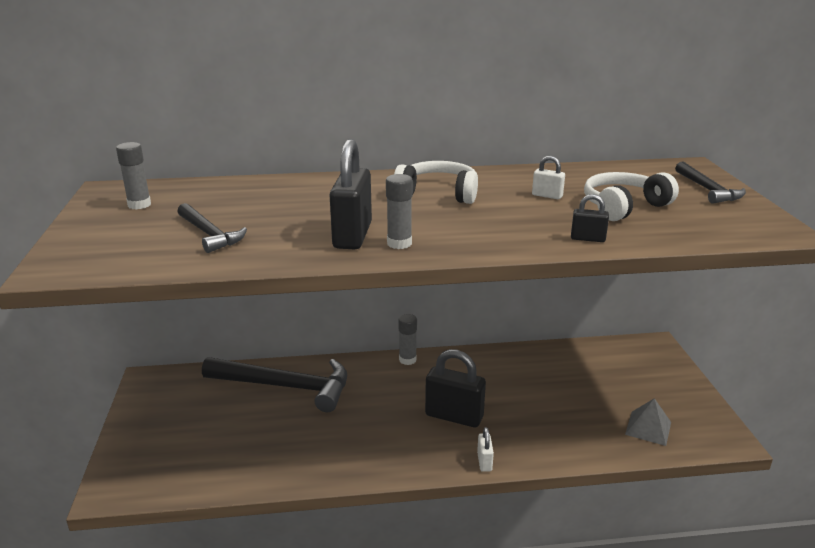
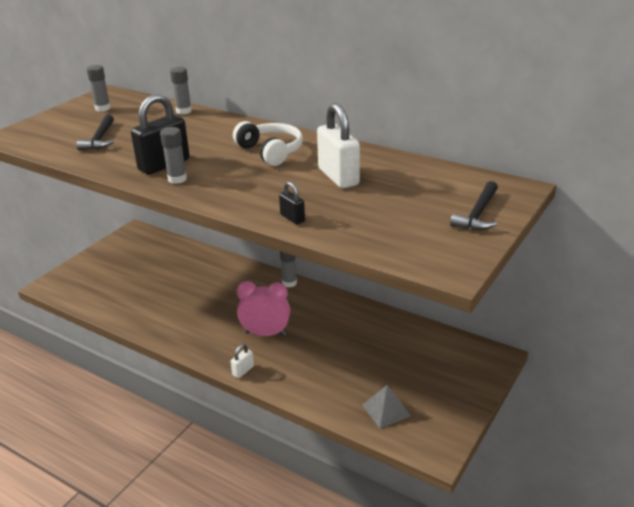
camera: 40 degrees right, 5 degrees up
(257, 183) = (184, 111): none -> grey glue stick
(285, 387) = (195, 268): black hammer -> none
(454, 416) = (265, 334): black padlock -> pink clock
(547, 196) = (338, 177): white padlock -> white padlock, size x2.08
(623, 206) = (374, 204): white headphones -> none

